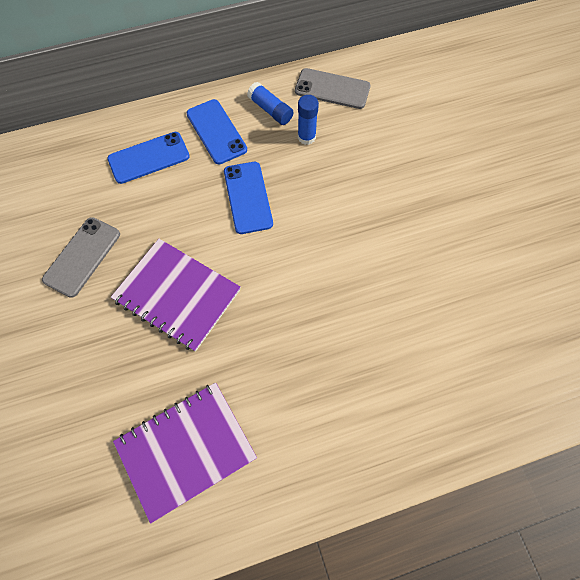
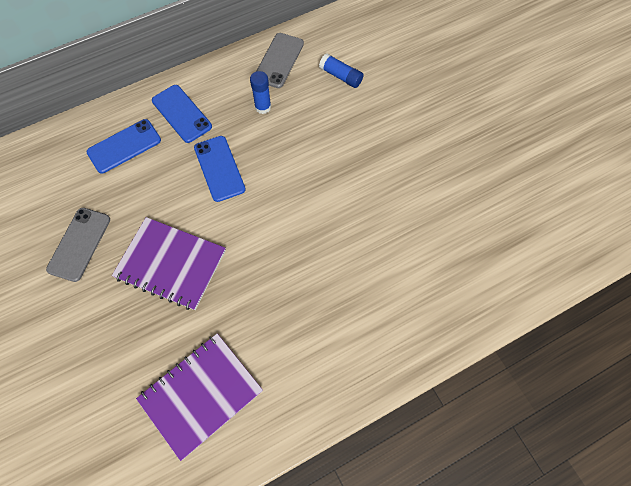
camera: 10 degrees left, 0 degrees up
(270, 110) = (227, 87): blue glue stick -> blue glue stick (341, 76)
(332, 89) = (279, 60): grey phone -> grey phone turned 75 degrees counterclockwise

